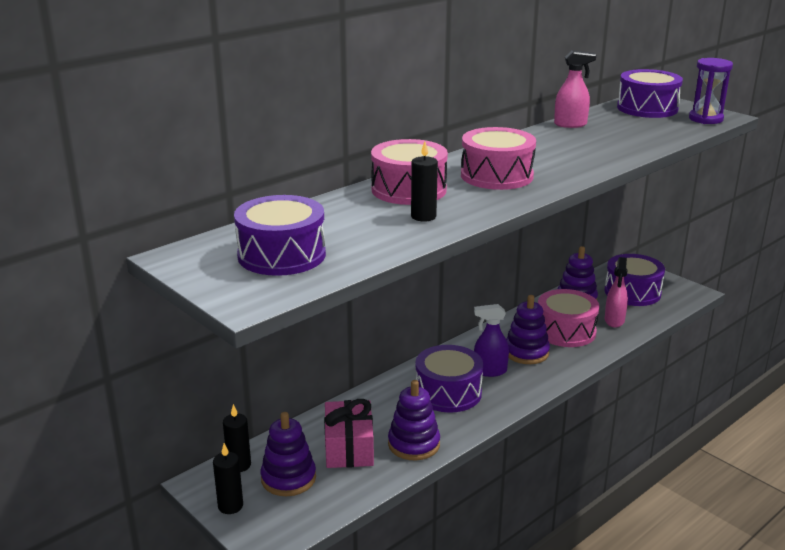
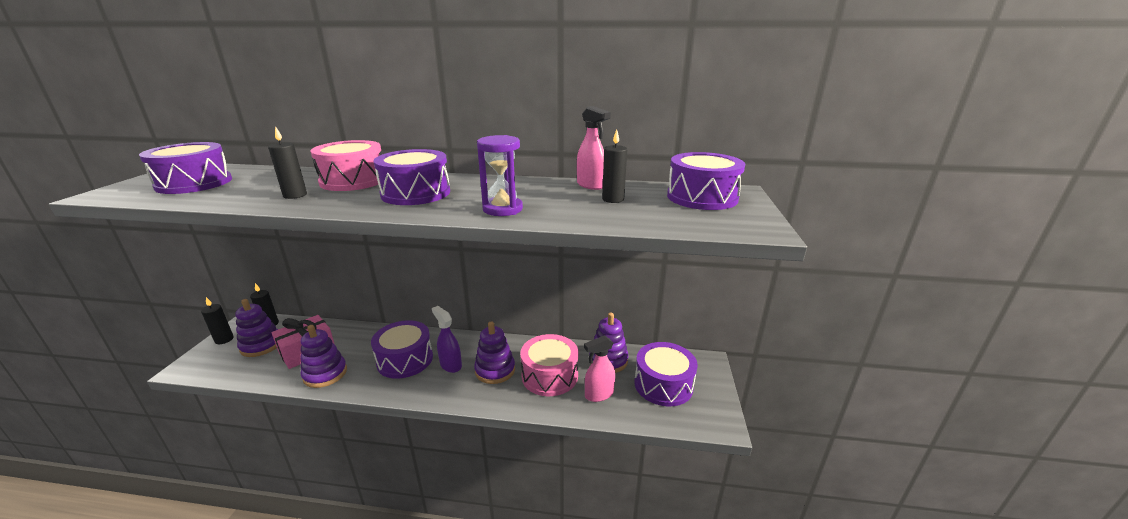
camera: 50 degrees right, 0 degrees up
(496, 176) = (416, 193): pink drum -> purple drum
(615, 128) = (613, 199): none -> black candle
(705, 119) = (729, 224): purple hourglass -> purple hourglass (502, 209)

